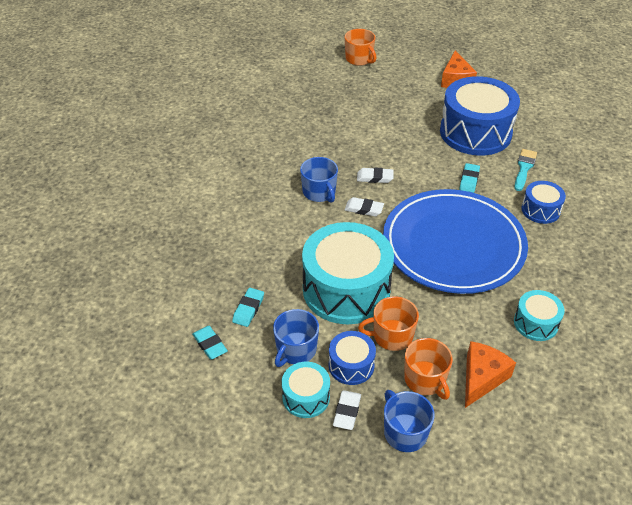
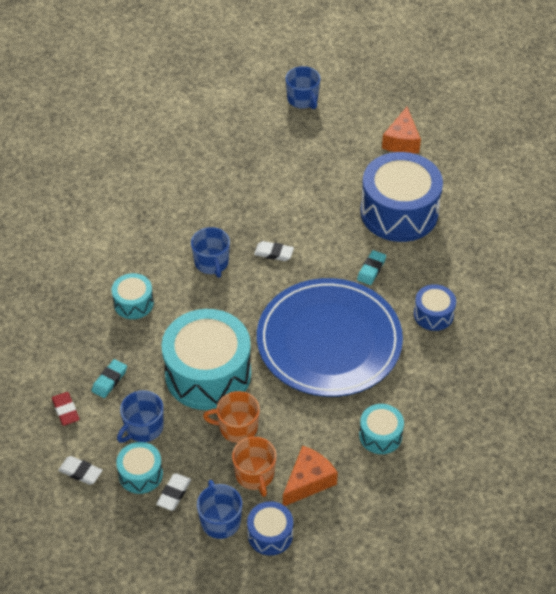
camera: 10 degrees right, 5 degrees up
(210, 344) = (65, 410): turquoise eraser -> red eraser
(254, 236) = (133, 303): none -> turquoise drum
(351, 365) = (190, 450): blue drum -> blue drum (270, 534)
(359, 59) = (303, 99): orange mug -> blue mug
(364, 209) = (251, 288): white eraser -> white eraser (80, 472)
(524, 168) = (435, 263): turquoise brush -> none

